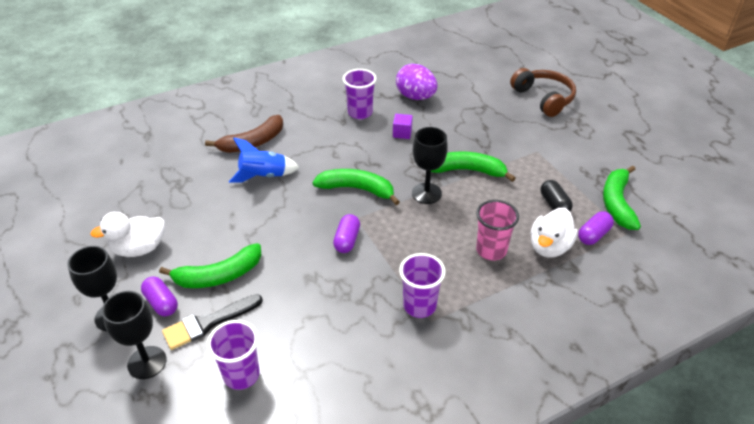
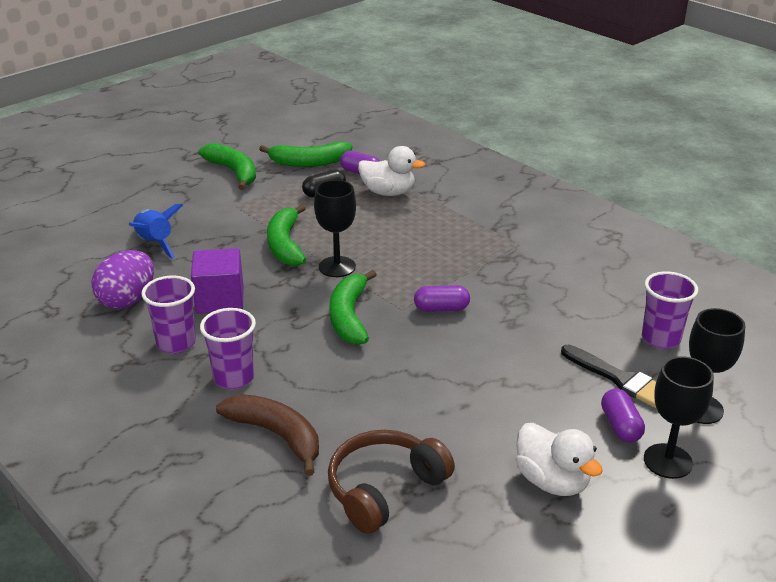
camera: 105 degrees left, 10 degrees down
(161, 303) = (620, 426): purple capsule -> purple capsule turned 45 degrees counterclockwise
(218, 276) = (551, 392): green banana -> green banana (234, 172)
(263, 176) = (353, 403): blue rocket -> blue rocket (155, 244)
(402, 133) = (220, 299): purple cube -> purple cube, size x1.85
(419, 306) = (505, 251): purple cup -> purple cup (233, 378)
(491, 250) = (409, 221): pink cup -> none
(543, 98) = (123, 206): brown headphones -> brown headphones (384, 489)

